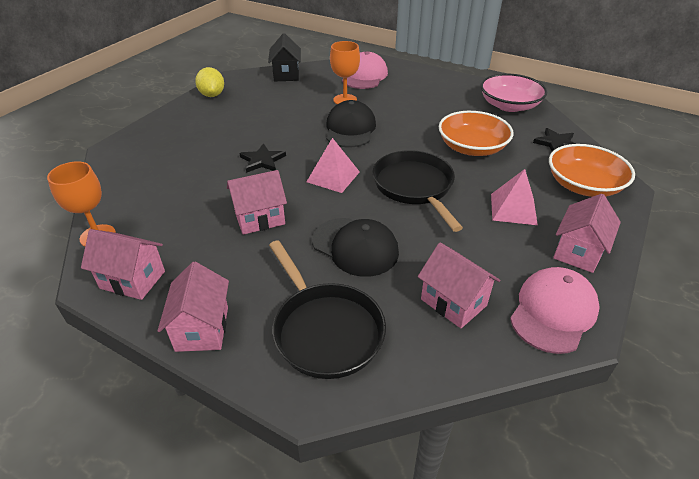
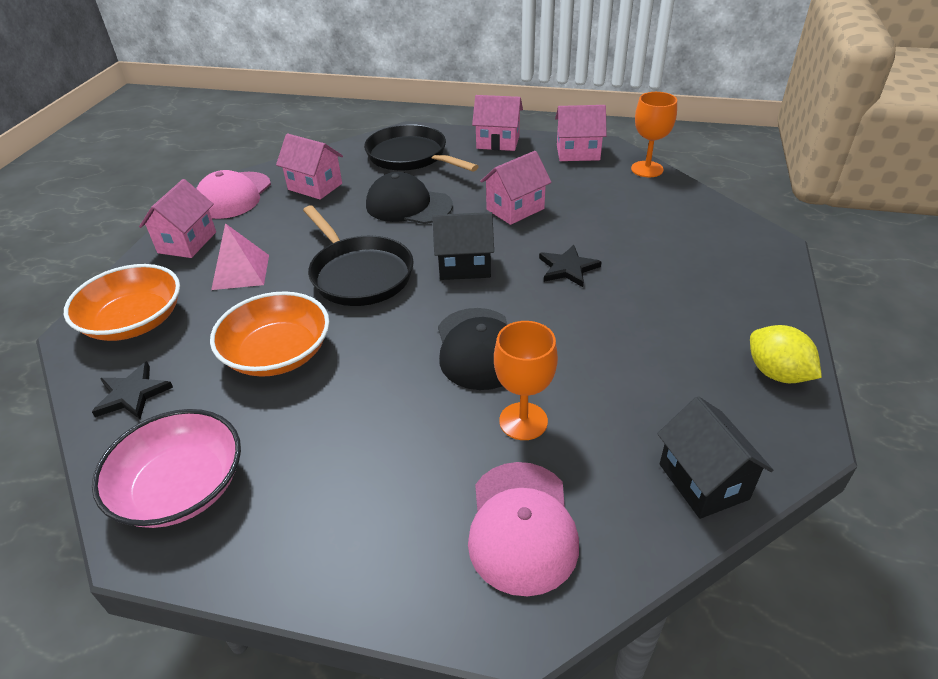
camera: 165 degrees right, 0 degrees up
(202, 328) = (498, 142): pink house -> pink house turned 60 degrees counterclockwise
(333, 176) = (464, 266): pink pyramid -> black house

